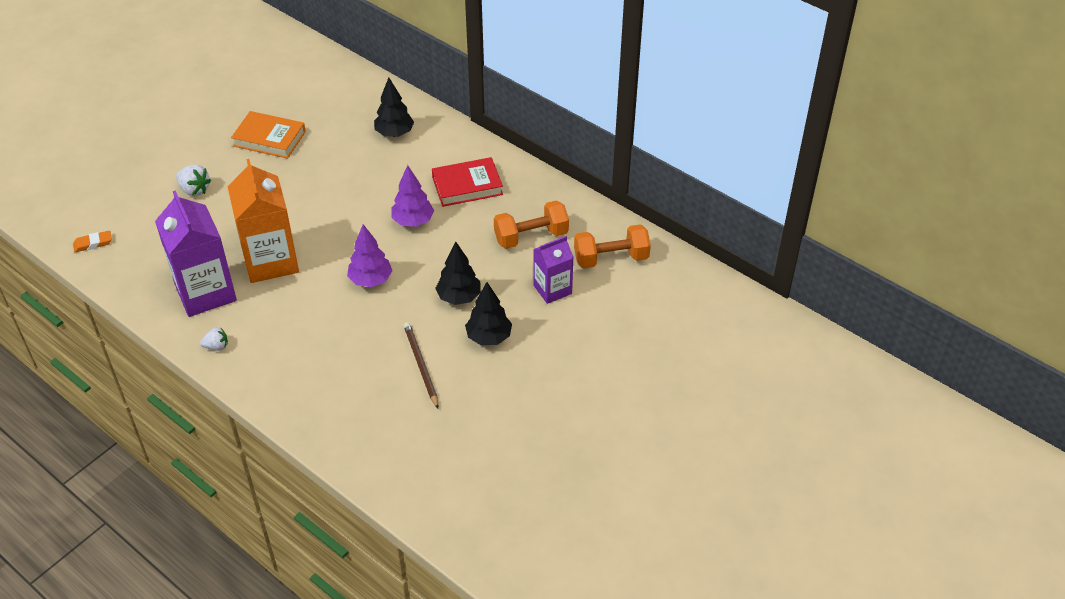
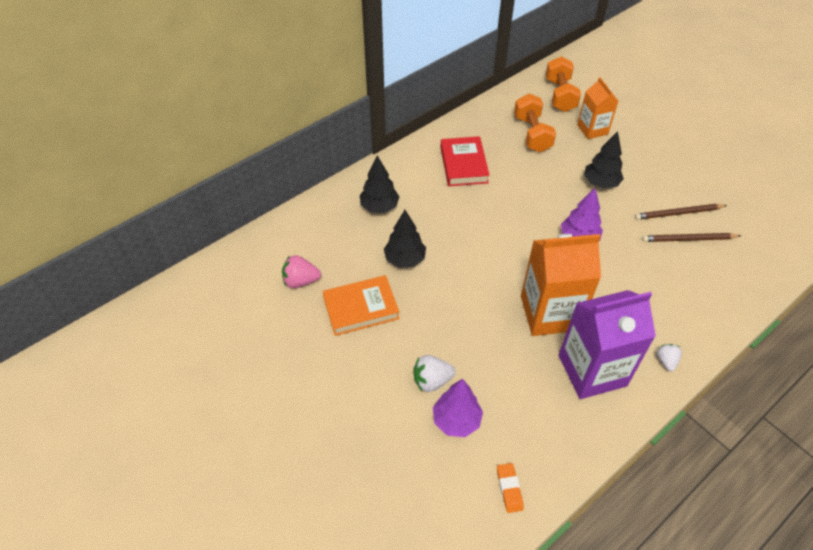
camera: 80 degrees left, 5 degrees up
(194, 190) = (431, 381): white strawberry -> white strawberry turned 150 degrees counterclockwise
(269, 138) = (361, 308): orange book -> orange book turned 45 degrees clockwise
(297, 99) = (301, 281): none -> pink strawberry
(381, 372) = (688, 239): none -> brown pencil
(413, 221) = (505, 204): purple tree -> purple tree (456, 420)
(489, 337) = (645, 170): black tree -> black tree (405, 259)
(552, 289) = (592, 129): purple carton -> orange carton

